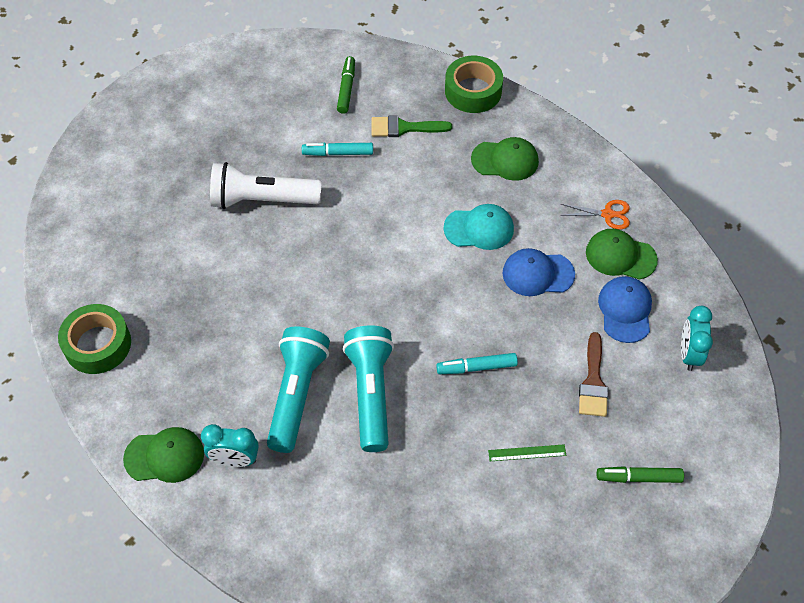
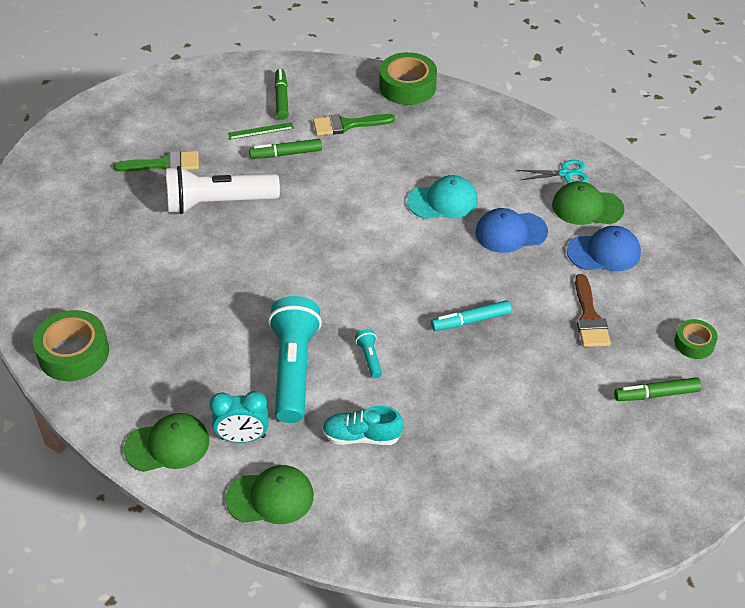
camera: 10 degrees left, 10 degrees down
(219, 148) = (164, 164): none -> green brush
(338, 153) = (286, 154): turquoise marker -> green marker
(345, 477) = (362, 436): none -> turquoise shoe
(370, 393) = (369, 358): turquoise flashlight -> turquoise flashlight, size x0.40
(505, 160) = (454, 140): green cap -> green cap (270, 497)
(527, 453) = (540, 388): green ruler -> green ruler (261, 131)
(608, 214) = (565, 174): orange scissors -> turquoise scissors
(625, 310) = (604, 252): blue cap -> blue cap turned 90 degrees clockwise
(689, 354) = (675, 281): turquoise clock -> none
(690, 427) = (694, 343): none -> green tape

